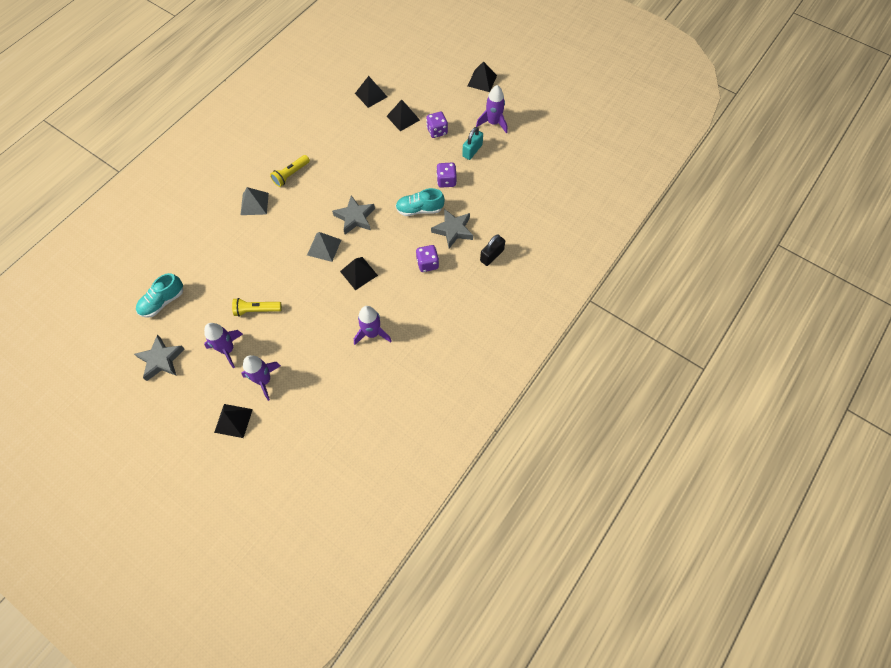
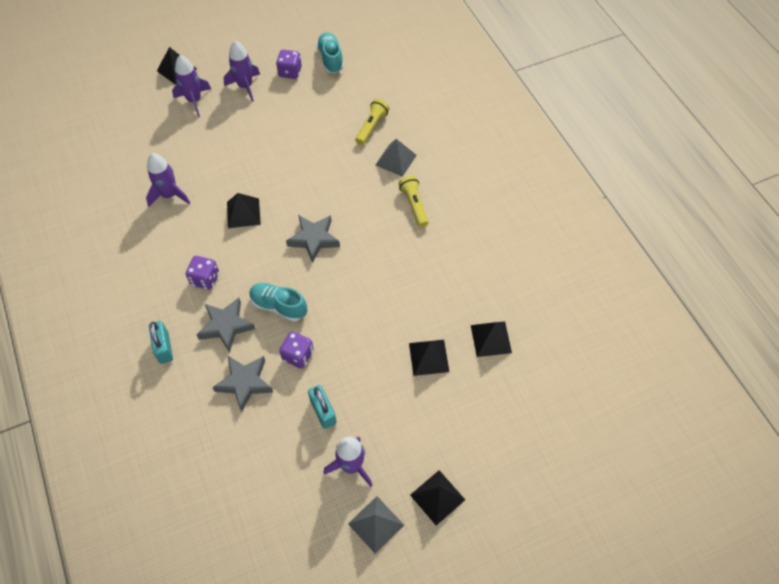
camera: 120 degrees right, 5 degrees down
(161, 360) = (272, 43): grey star -> grey star (245, 383)
(257, 310) = (268, 119): yellow flashlight -> yellow flashlight (371, 126)
(324, 247) = (297, 197): grey pyramid -> grey pyramid (375, 524)
(419, 209) = (279, 306): turquoise shoe -> turquoise shoe turned 90 degrees counterclockwise
(437, 131) = (382, 386): purple dice -> purple dice (290, 72)
(492, 255) = (164, 347): black padlock -> turquoise padlock

